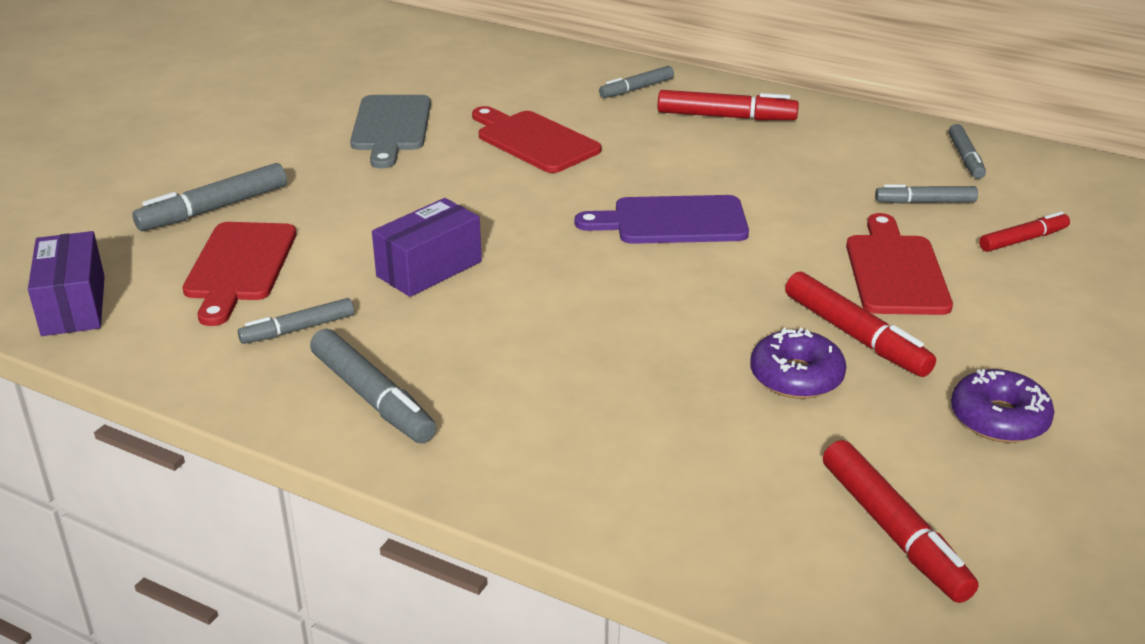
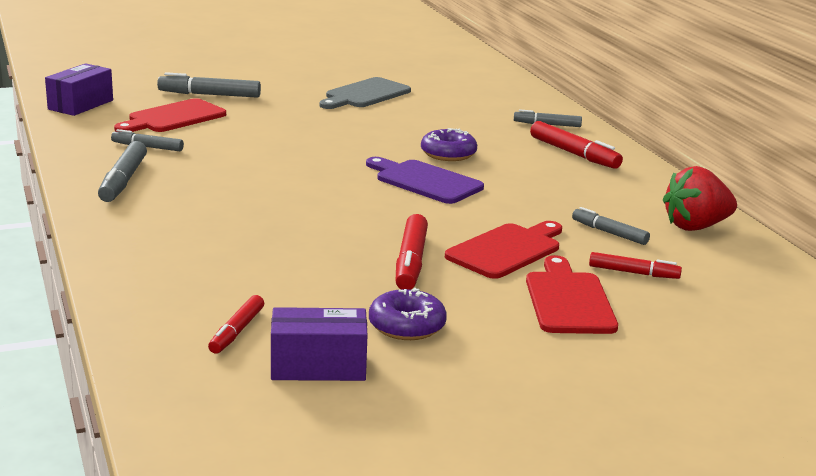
camera: 40 degrees right, 10 degrees down
(429, 269) = (254, 150): purple box -> purple box (318, 367)
(534, 140) = (429, 125): red cutting board -> red cutting board (568, 300)
(796, 377) = (336, 261): purple donut -> purple donut (448, 154)
(893, 532) = (236, 331): red marker -> red marker, size x0.64
(965, 158) = (695, 226): grey marker -> red strawberry

